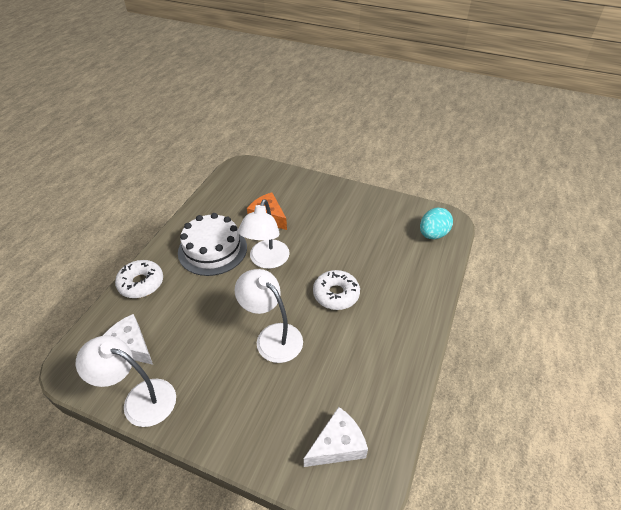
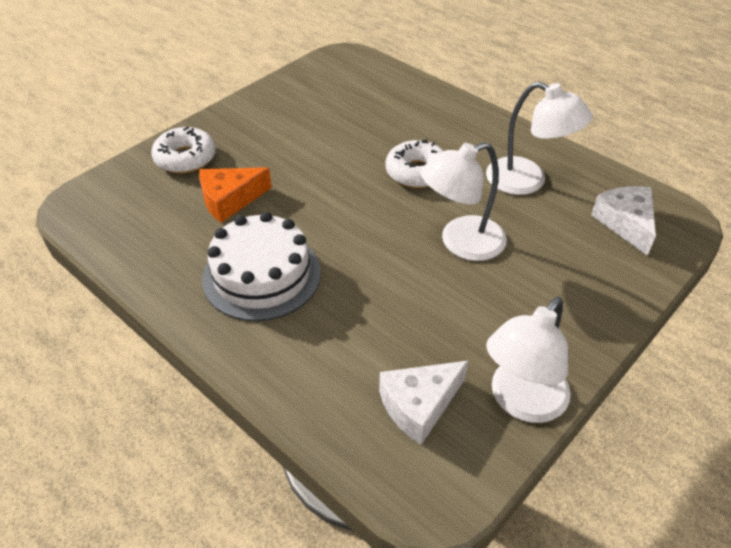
camera: 70 degrees left, 0 degrees up
(141, 283) = (287, 378): white donut -> white donut (185, 158)
(266, 260) = (322, 220): white lamp -> white lamp (527, 181)
(433, 234) = (360, 74): turquoise egg -> none

